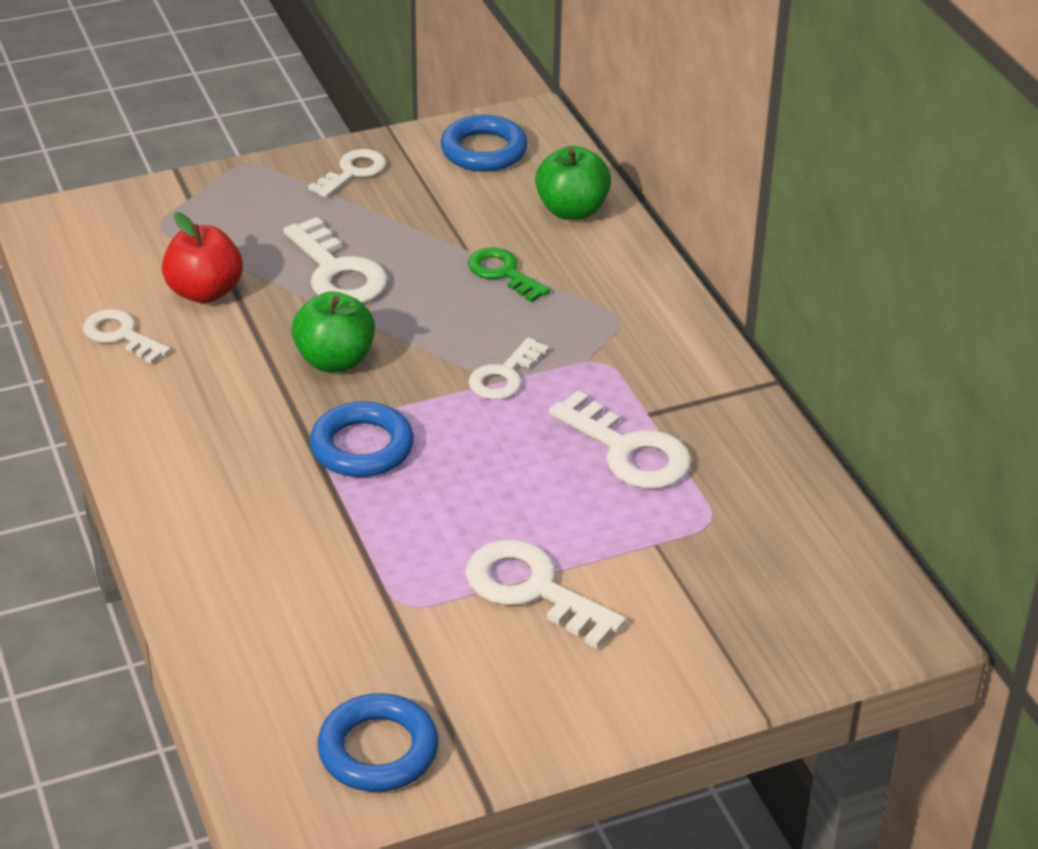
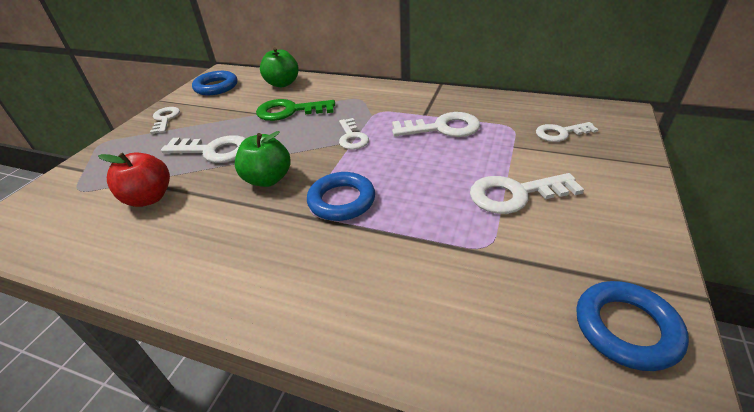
camera: 45 degrees left, 0 degrees up
(121, 335) = (119, 249): white key -> white key (560, 133)
(503, 273) = (289, 111): green key -> green key, size x1.52

